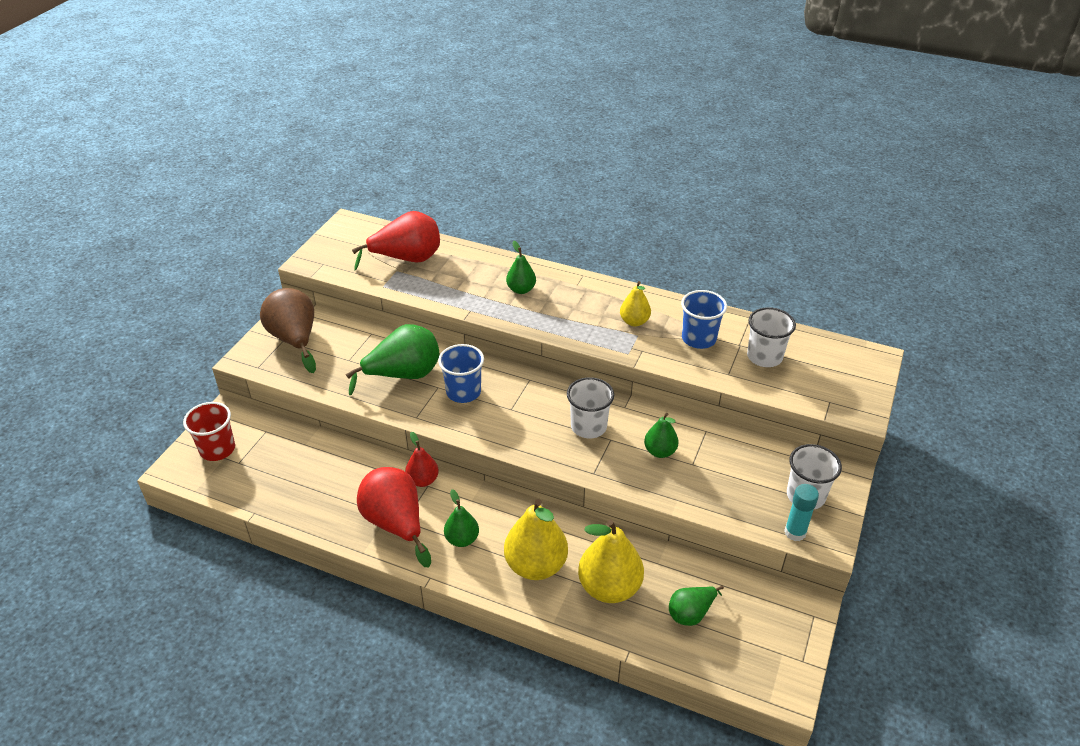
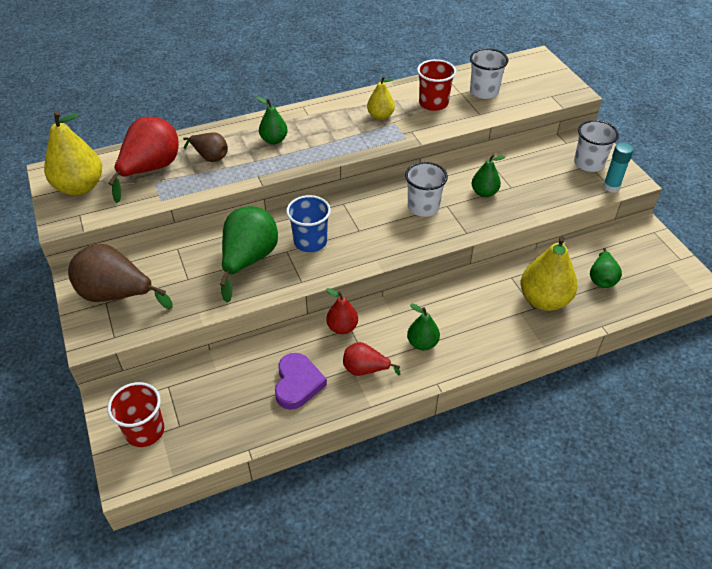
camera: 45 degrees left, 5 degrees up
(340, 495) = (297, 383): none -> purple heart
(396, 524) = (365, 369): red pear -> red pear, size x0.57
(458, 274) = (210, 157): none -> brown pear
(535, 565) = (488, 322): yellow pear -> yellow pear (80, 187)
(699, 338) = (433, 103): blue cup -> red cup

